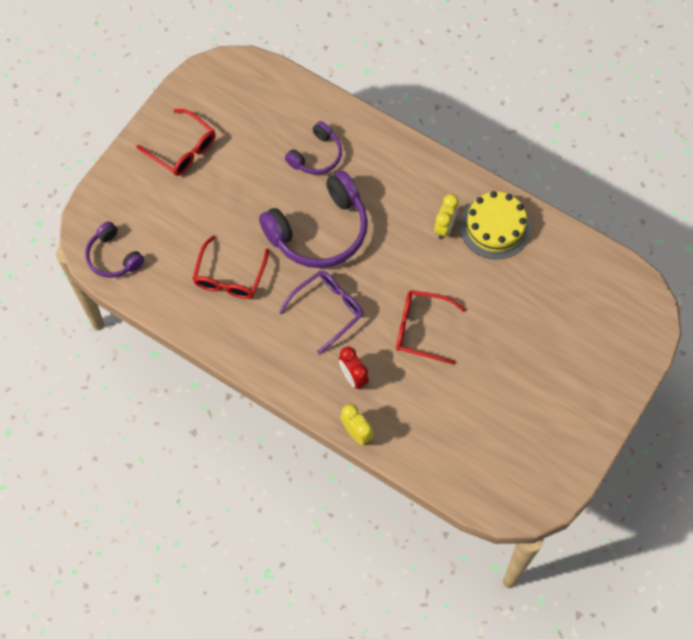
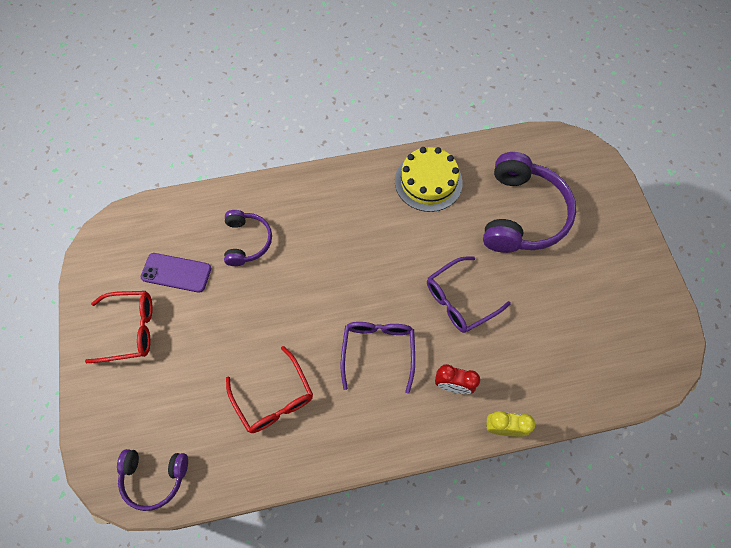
camera: 45 degrees left, 0 degrees up
(247, 136) = (176, 273): none -> purple phone
(319, 231) = (308, 296): purple headphones -> purple headphones (522, 214)
(422, 329) = (460, 300): red glasses -> purple glasses
(444, 227) = (395, 212): yellow clock -> none

